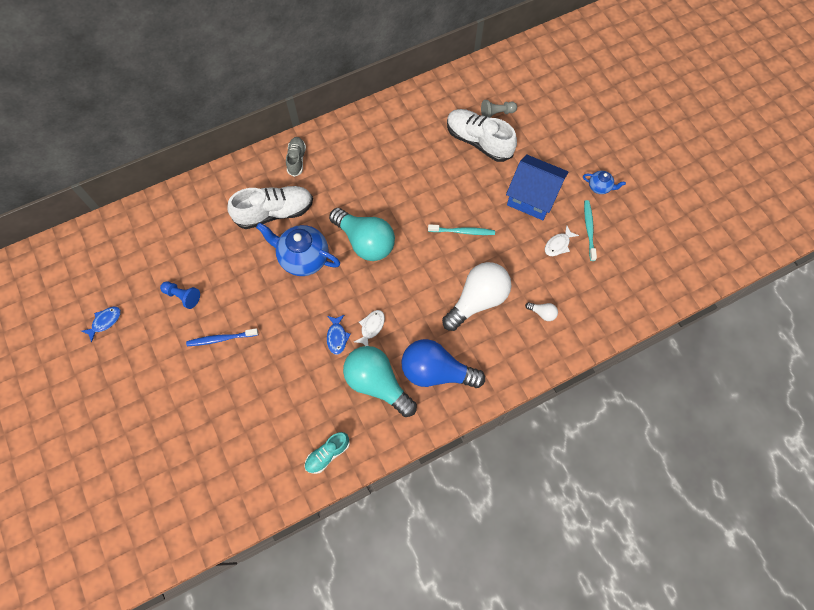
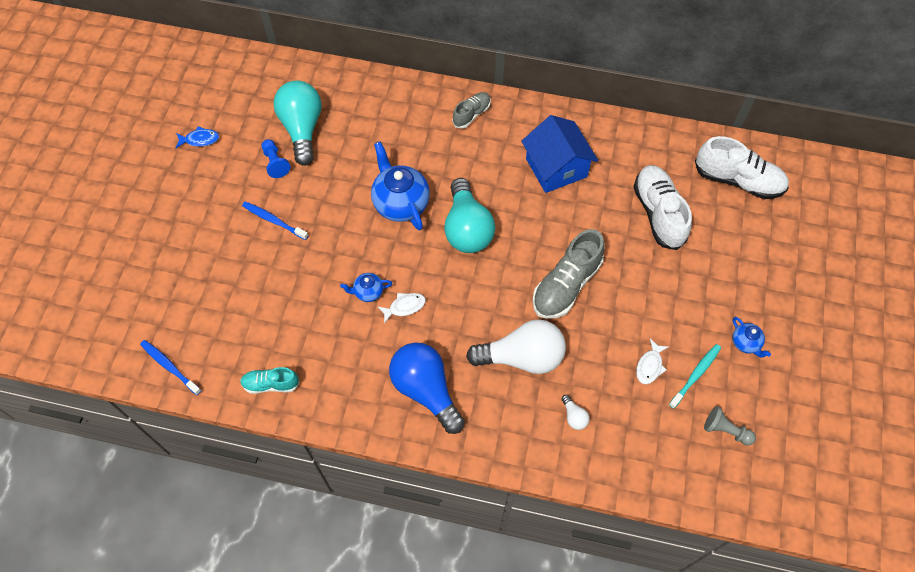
camera: 40 degrees right, 5 degrees down
(241, 503) = (169, 366): none -> blue toothbrush
(274, 213) = (411, 147): white shoe -> white shoe (738, 180)
(337, 337) = (368, 292): blue fish -> blue teapot
(377, 383) = (365, 359): turquoise light bulb -> turquoise light bulb (302, 129)
(463, 231) = (566, 285): turquoise toothbrush -> grey shoe
(496, 113) = (701, 199): grey pawn -> grey pawn (725, 430)
(532, 196) = (665, 302): blue house -> blue house (556, 167)
(558, 245) = (650, 366): white fish -> white fish turned 60 degrees counterclockwise

